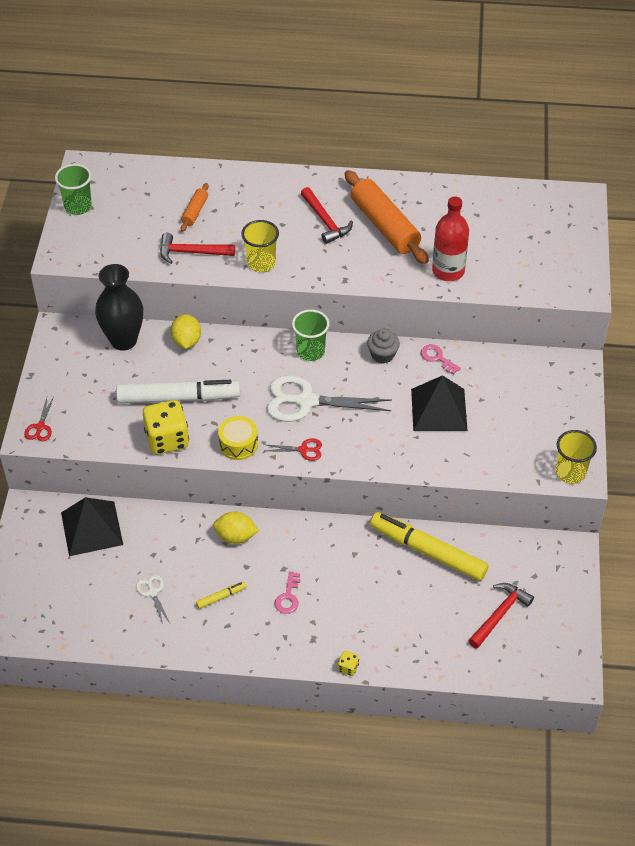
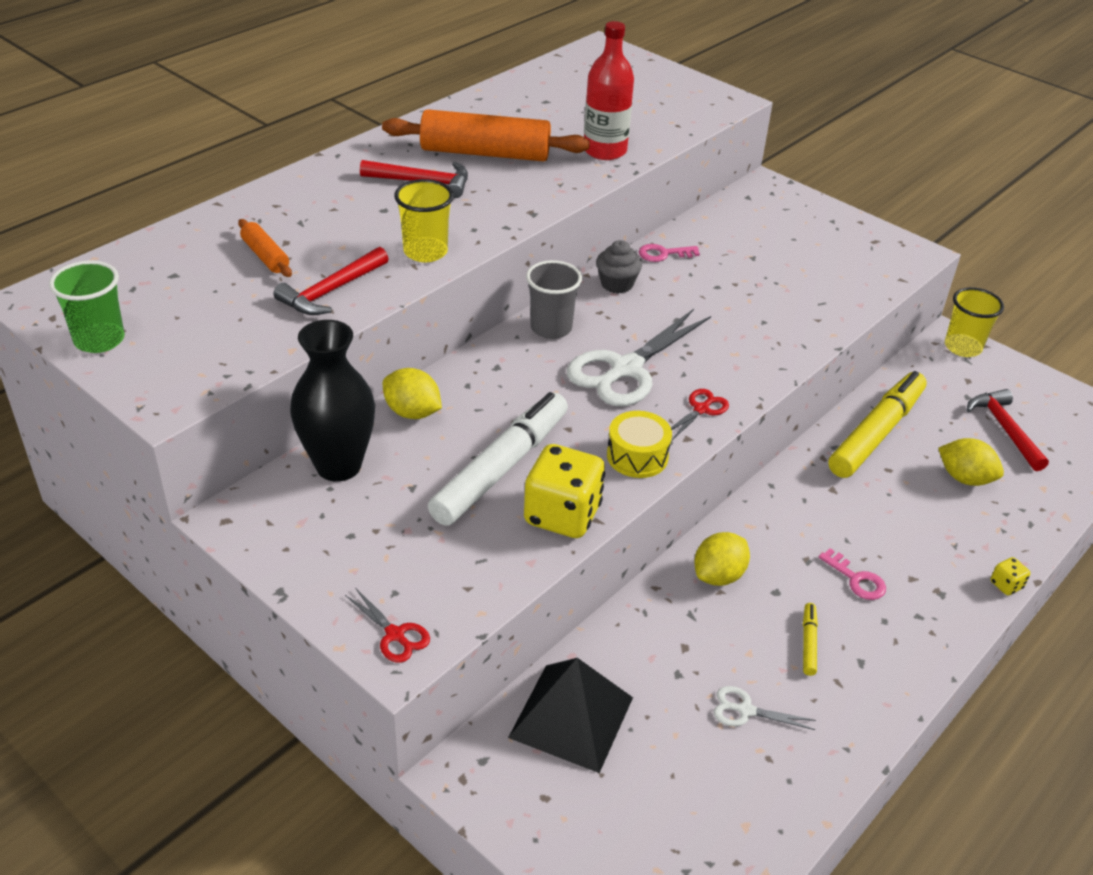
camera: 55 degrees left, 10 degrees down
(310, 351) = (551, 328): green cup -> grey cup
(427, 612) = (964, 478): none -> yellow lemon
(428, 551) = (876, 433): yellow marker -> yellow marker turned 150 degrees clockwise
(439, 409) = (739, 288): black pyramid -> none
(570, 472) = (908, 256): yellow cup -> yellow cup (962, 347)

